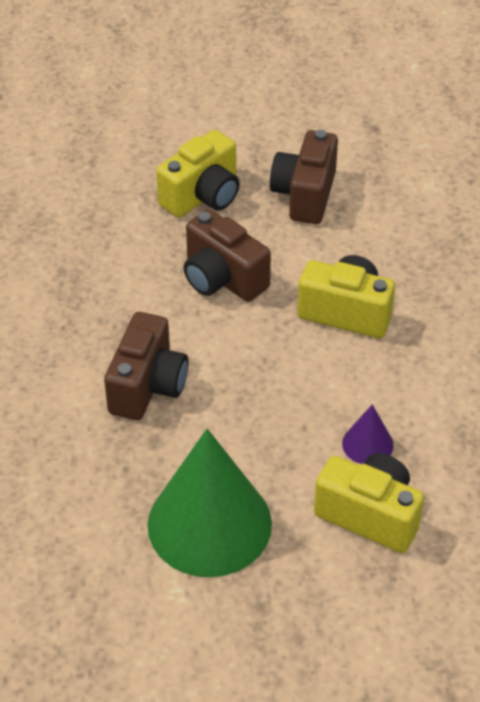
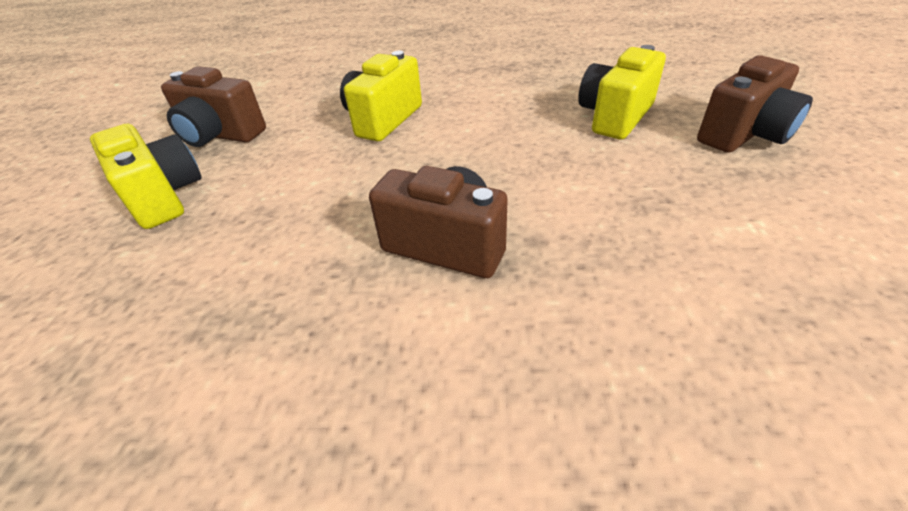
camera: 80 degrees left, 5 degrees down
(209, 524) = (650, 201): green cone -> none
(222, 278) = (301, 186): brown camera -> brown camera (744, 135)
(367, 444) = (537, 115): purple cone -> none

